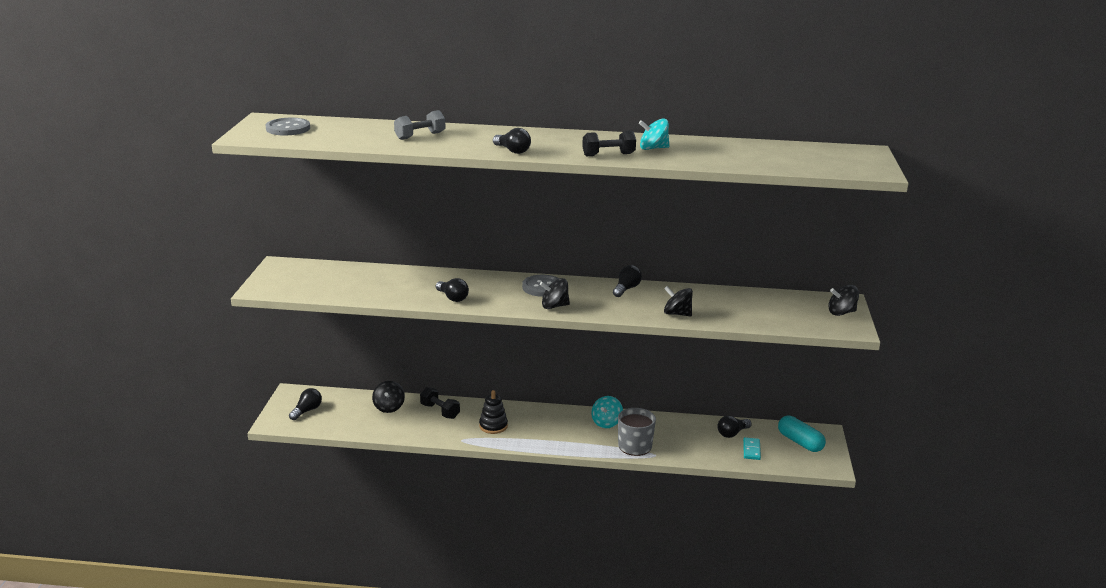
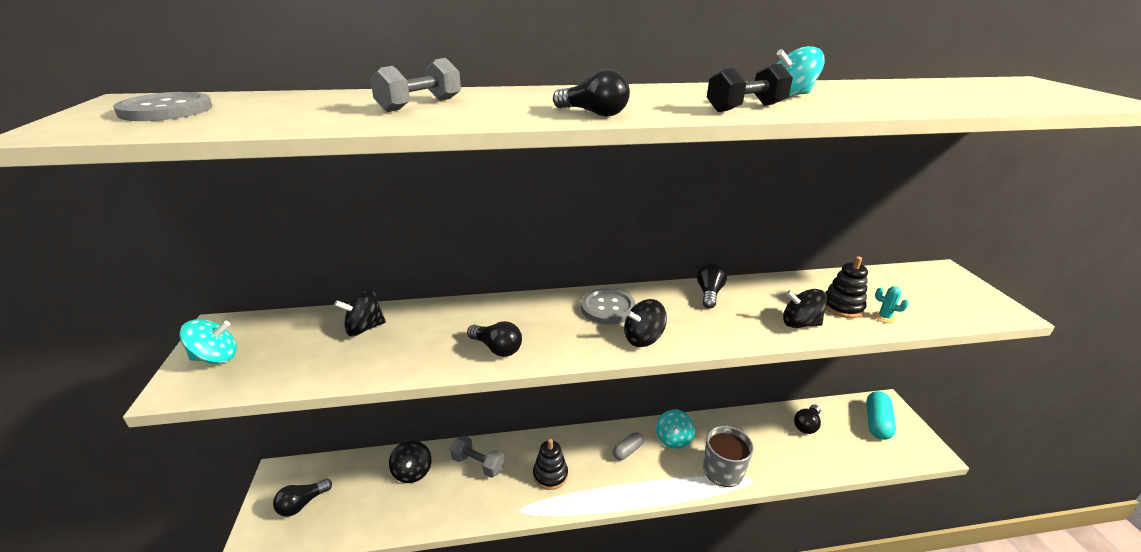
camera: 15 degrees left, 5 degrees up
(278, 279) = (216, 357): none -> turquoise spinning top
(307, 411) = (302, 504): black light bulb -> black light bulb turned 150 degrees counterclockwise
(440, 411) = (478, 464): black dumbbell -> grey dumbbell
(563, 423) = (627, 451): none -> grey capsule
(722, 309) = (842, 307): none -> black stacking toy
(747, 319) = (884, 317): none -> turquoise cactus
(751, 450) = (841, 446): turquoise domino -> none
(800, 442) = (877, 423): turquoise capsule -> turquoise capsule turned 75 degrees clockwise
(841, 312) = (964, 288): black spinning top -> black spinning top (364, 328)

